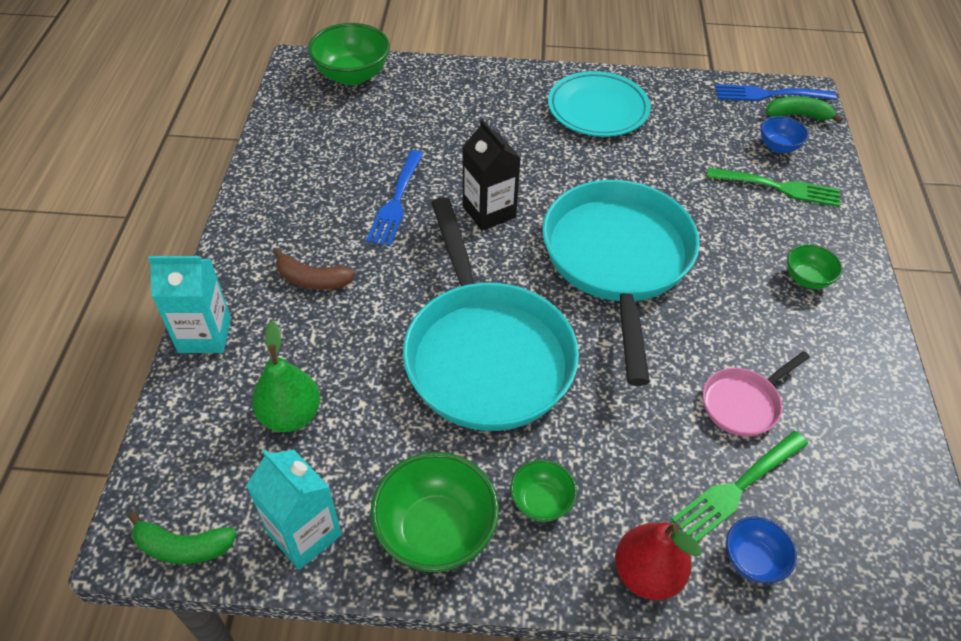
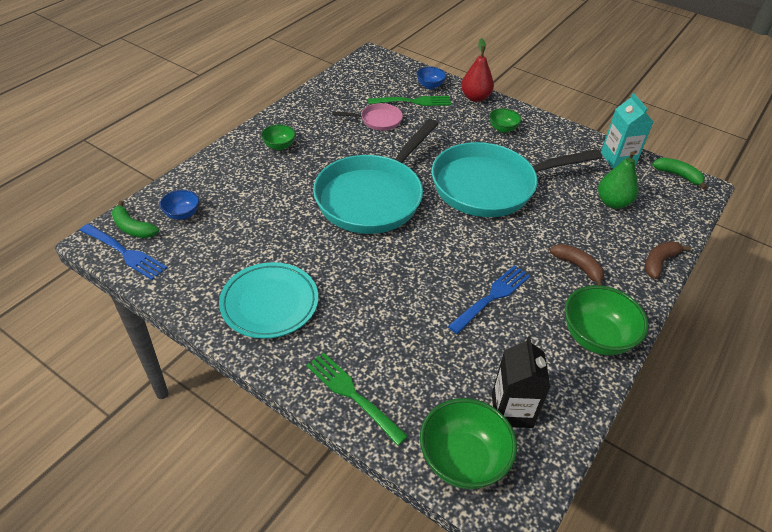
camera: 150 degrees left, 5 degrees down
(205, 335) = (659, 262): turquoise carton -> brown banana
(436, 531) = (556, 138): green bowl -> green bowl (596, 337)
(485, 354) = (490, 186): turquoise pan -> turquoise pan turned 120 degrees counterclockwise
(489, 212) = (429, 259): black carton -> black carton (512, 410)
(778, 187) = (223, 191): green fork -> green fork (352, 394)

